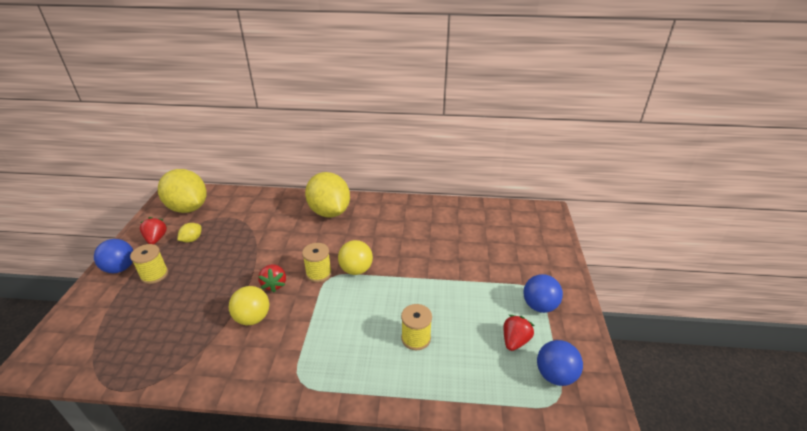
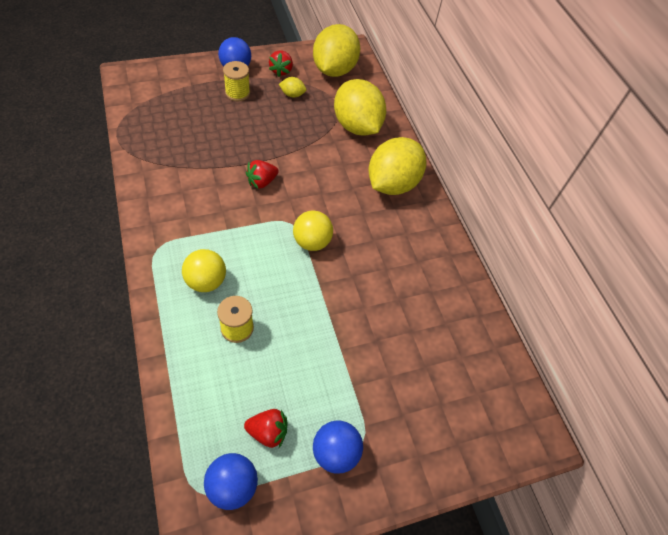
camera: 60 degrees right, 20 degrees up
(156, 239) = (281, 71): red strawberry -> red strawberry turned 135 degrees clockwise
(253, 318) = (214, 184): yellow ball -> yellow ball (206, 281)
(260, 213) = (356, 126): none -> yellow lemon
(319, 273) = (292, 211): yellow spool -> none

